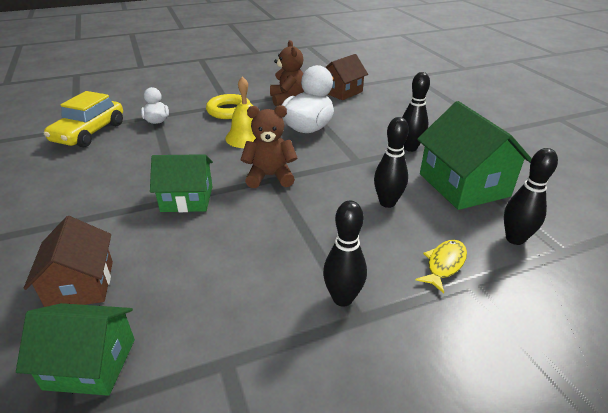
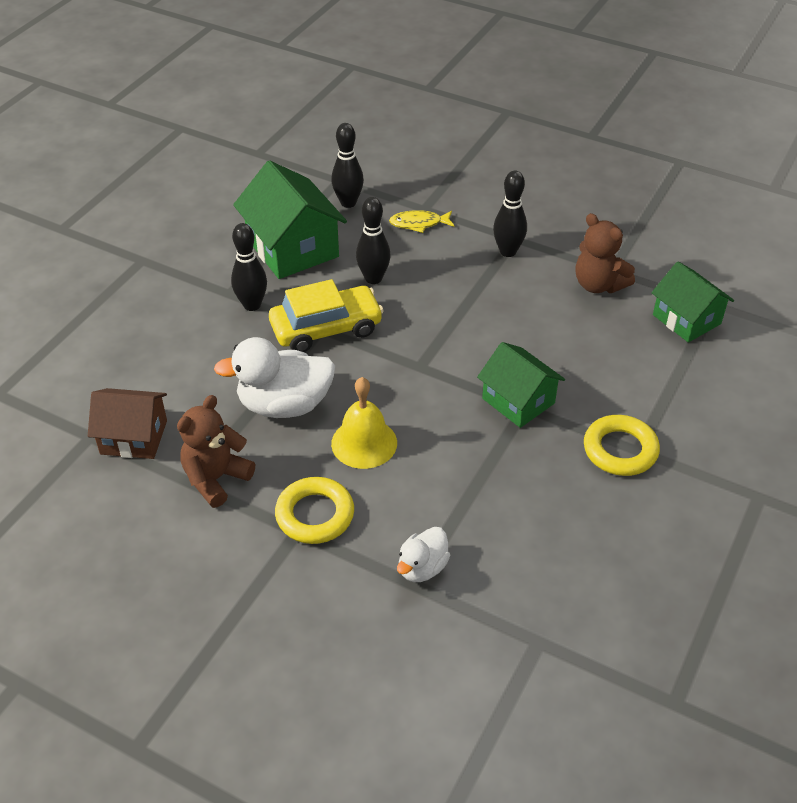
camera: 130 degrees left, 10 degrees up
(81, 284) = (664, 376): brown house -> none
(85, 214) = (620, 450): none -> yellow ring
(89, 133) = (526, 610): yellow car -> yellow car (326, 328)
(270, 176) = (419, 371): brown teddy bear -> brown teddy bear (598, 285)
(463, 185) = (292, 248): green house -> green house turned 60 degrees counterclockwise

